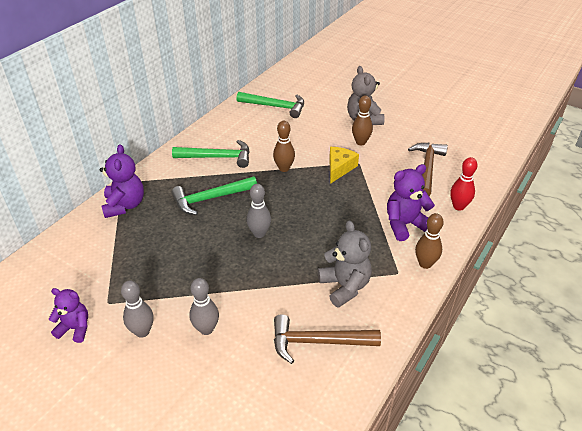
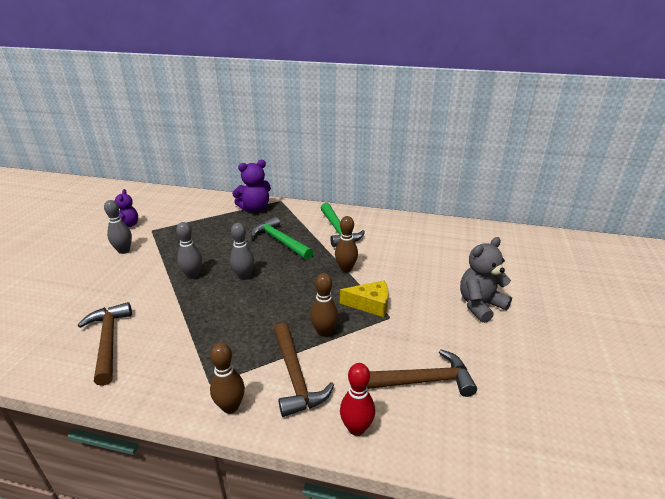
camera: 70 degrees right, 10 degrees down
(206, 329) = (126, 277): grey bowling pin -> grey bowling pin (193, 275)
(275, 107) = (444, 241): green hammer -> none
(345, 286) = (182, 345): grey teddy bear -> none
(360, 142) = (431, 311): brown bowling pin -> brown bowling pin (324, 332)
(405, 225) = (295, 376): purple teddy bear -> brown hammer

